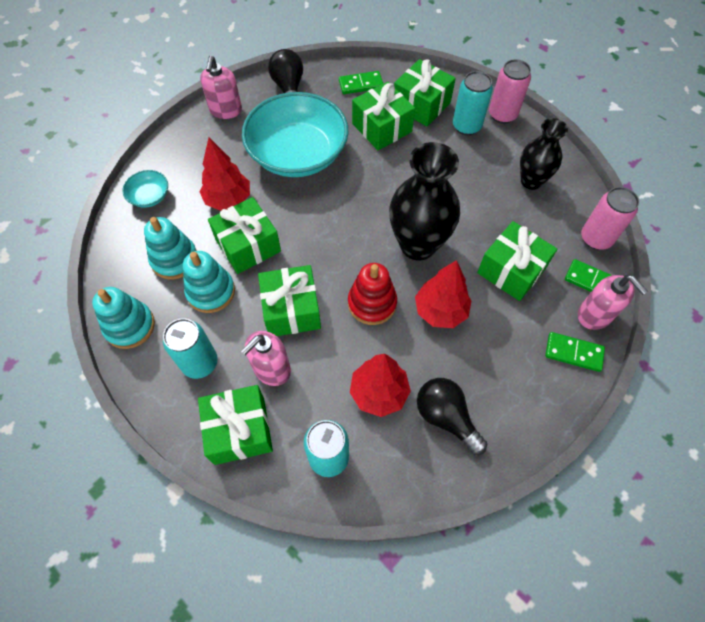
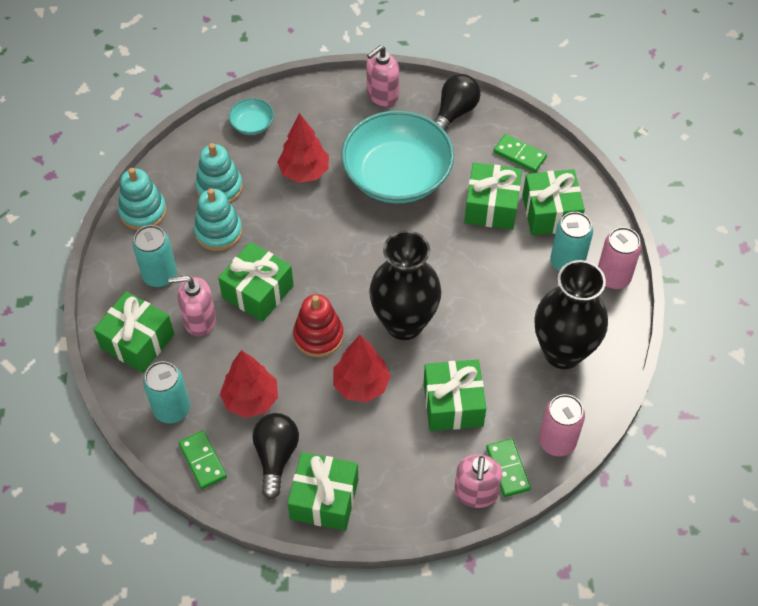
camera: 45 degrees right, 5 degrees down
(248, 245) = (280, 219): green gift -> green gift (324, 499)
(531, 181) = (563, 352): black vase -> black vase, size x1.60
(573, 353) = (423, 502): green domino -> green domino (203, 461)

